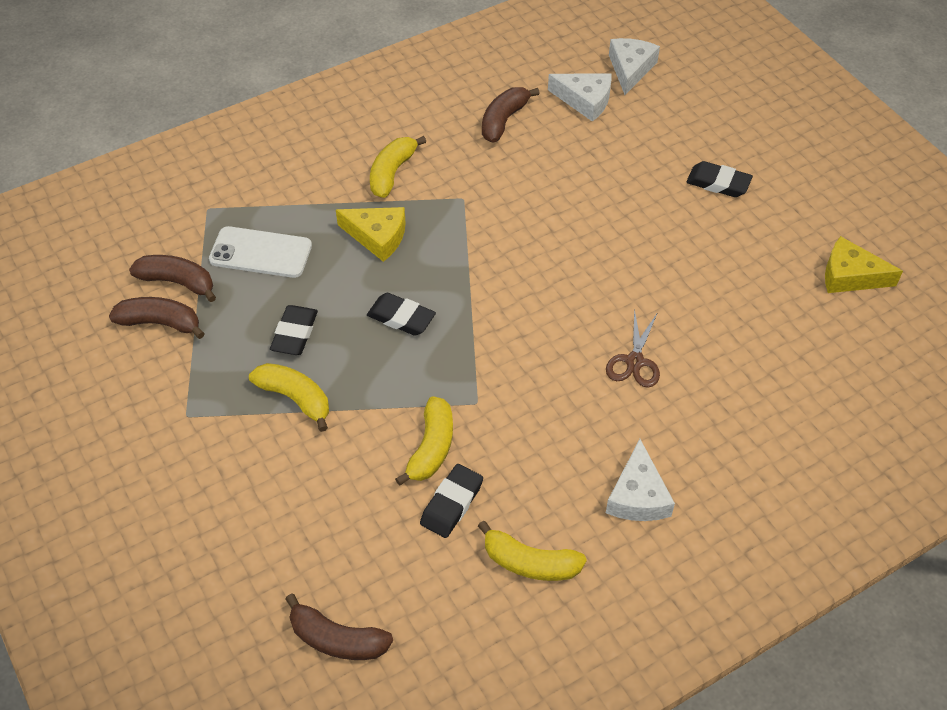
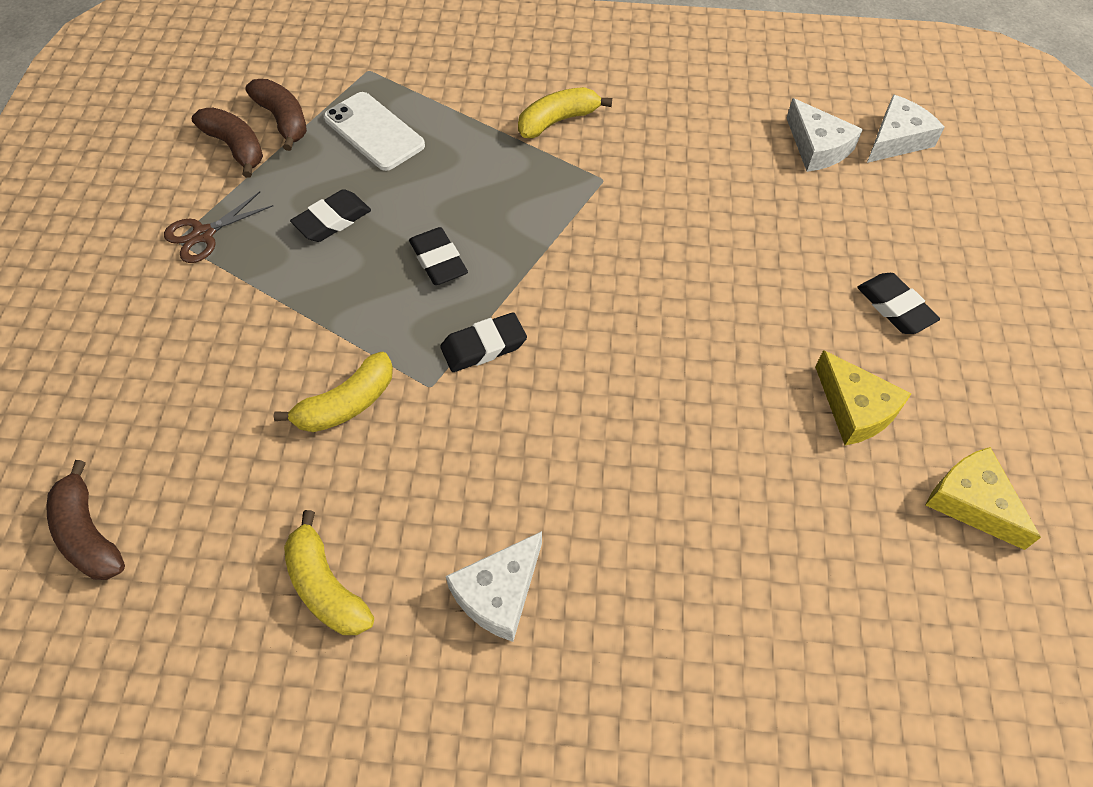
camera: 35 degrees right, 5 degrees up
(295, 398) = (275, 280): yellow banana -> none
(377, 236) = (489, 172): yellow cheese -> yellow cheese (855, 408)
(452, 504) = (312, 472): black eraser -> black eraser (483, 346)
(503, 120) = (713, 125): brown banana -> none
(634, 361) = (627, 444): brown scissors -> brown scissors (203, 234)

